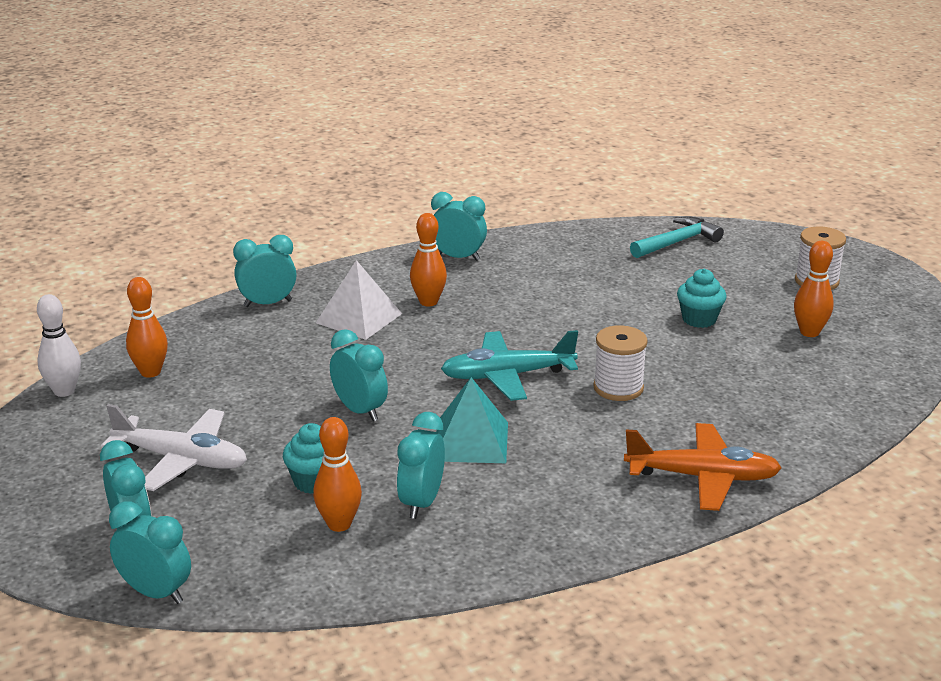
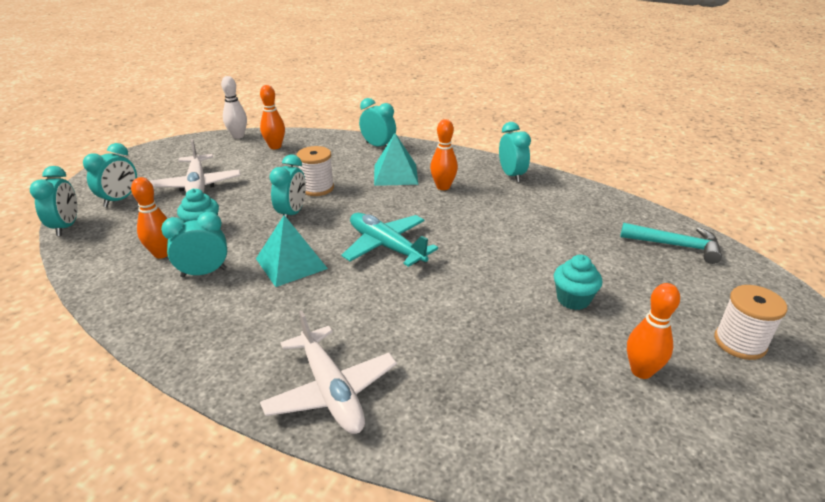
camera: 55 degrees right, 5 degrees up
(359, 318) = (395, 174): white pyramid -> turquoise pyramid
(618, 388) = (422, 298): white spool -> white spool (317, 188)
(703, 477) = (331, 391): orange plane -> white plane

